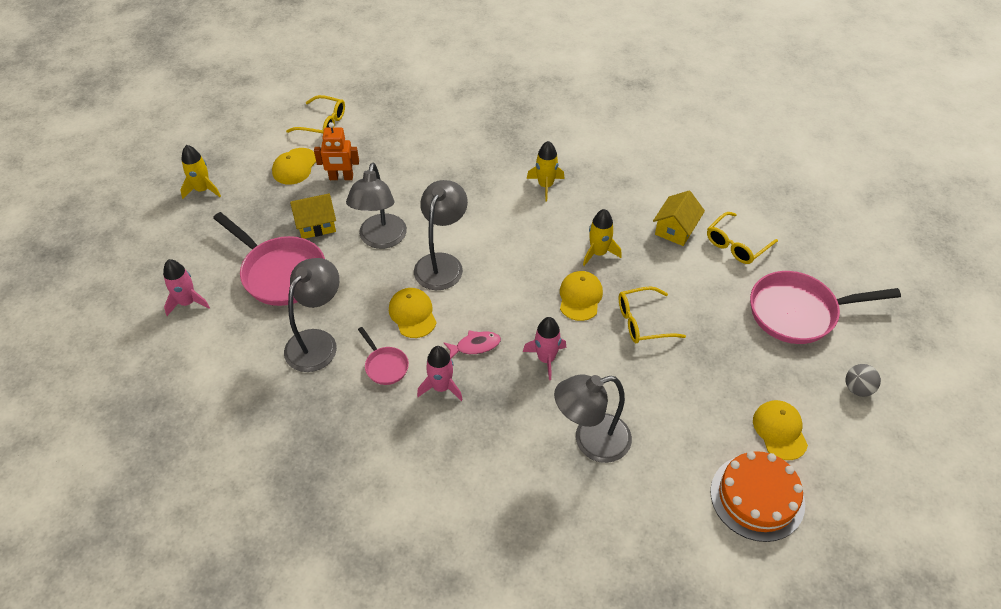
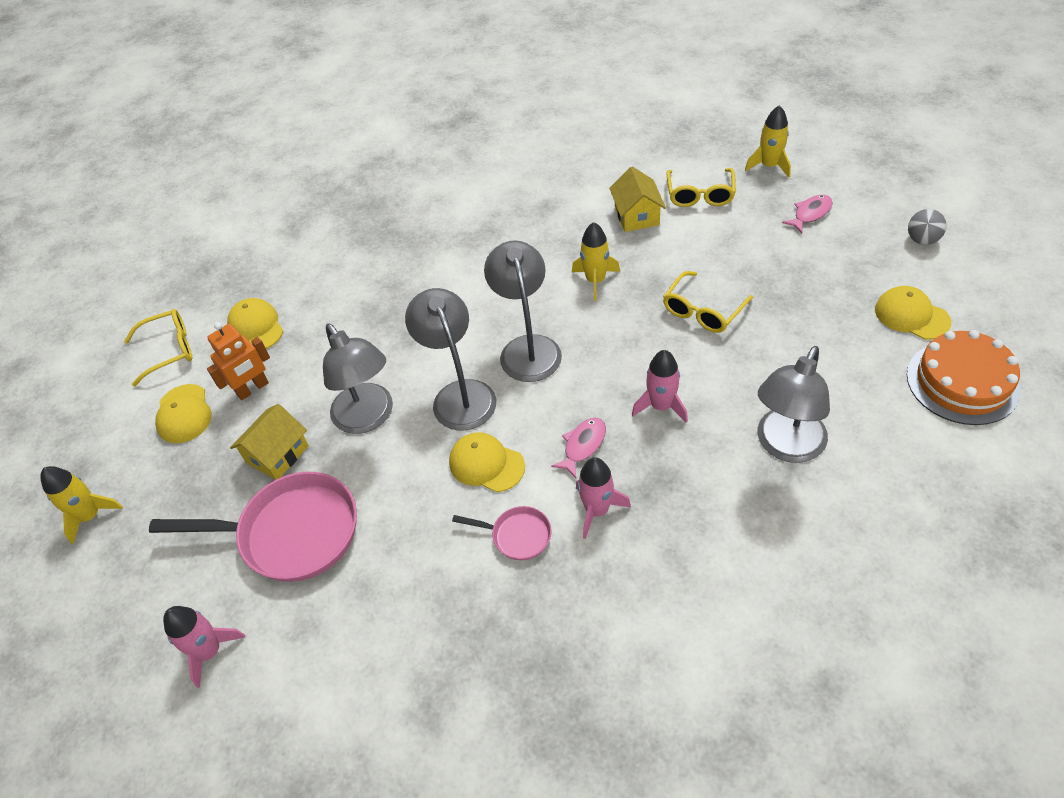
camera: 35 degrees left, 0 degrees up
(317, 342) = (417, 570): grey lamp -> grey lamp (527, 348)
(545, 185) = (478, 256): yellow rocket -> yellow rocket (769, 166)
(580, 297) = (625, 329): yellow cap -> yellow cap (256, 327)
(798, 312) = (810, 214): pink pan -> pink fish

